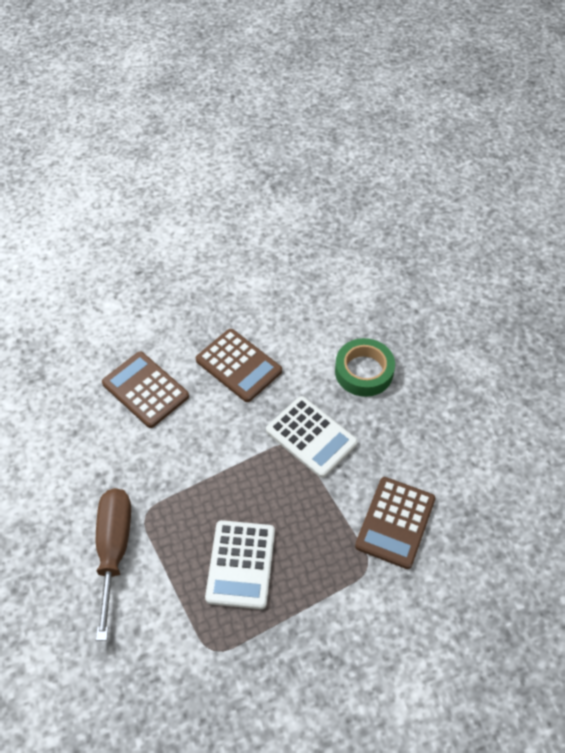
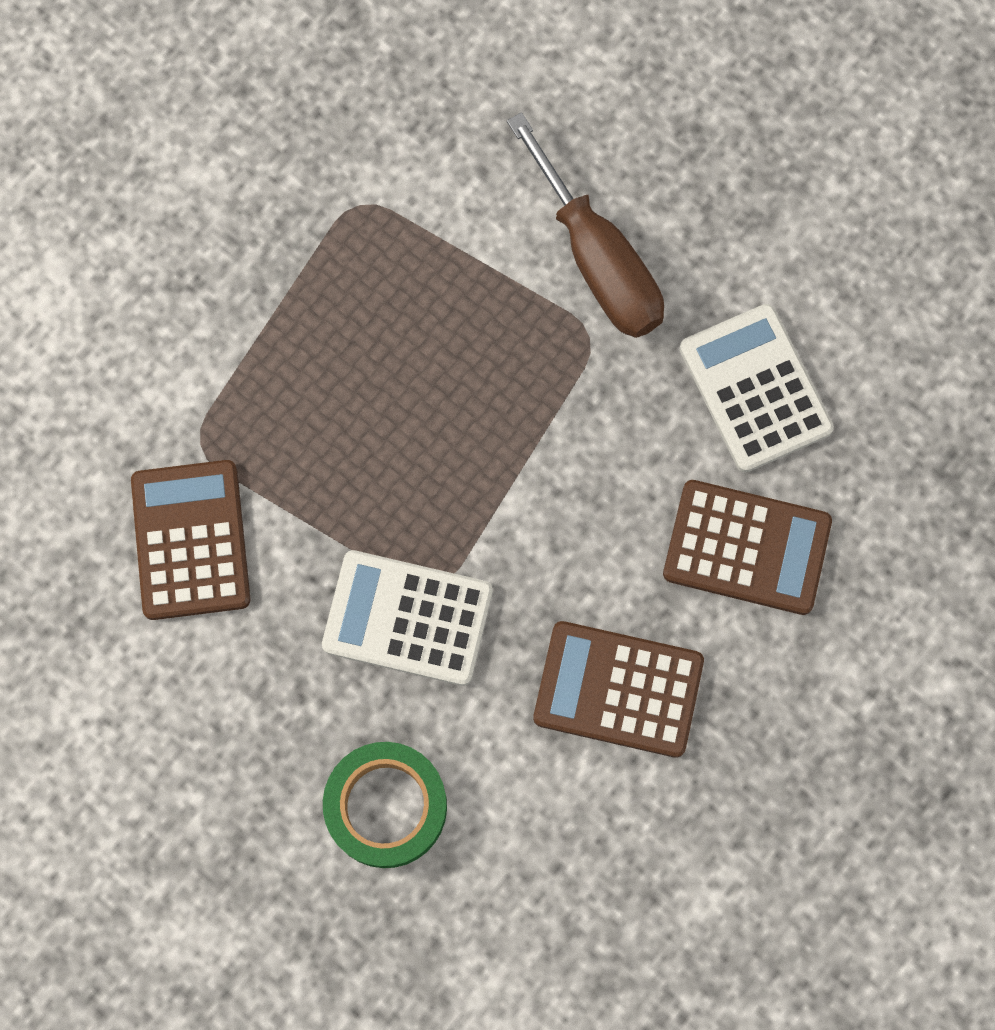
camera: 150 degrees right, 20 degrees up
(241, 564) = (394, 342): white calculator -> white calculator (755, 389)

